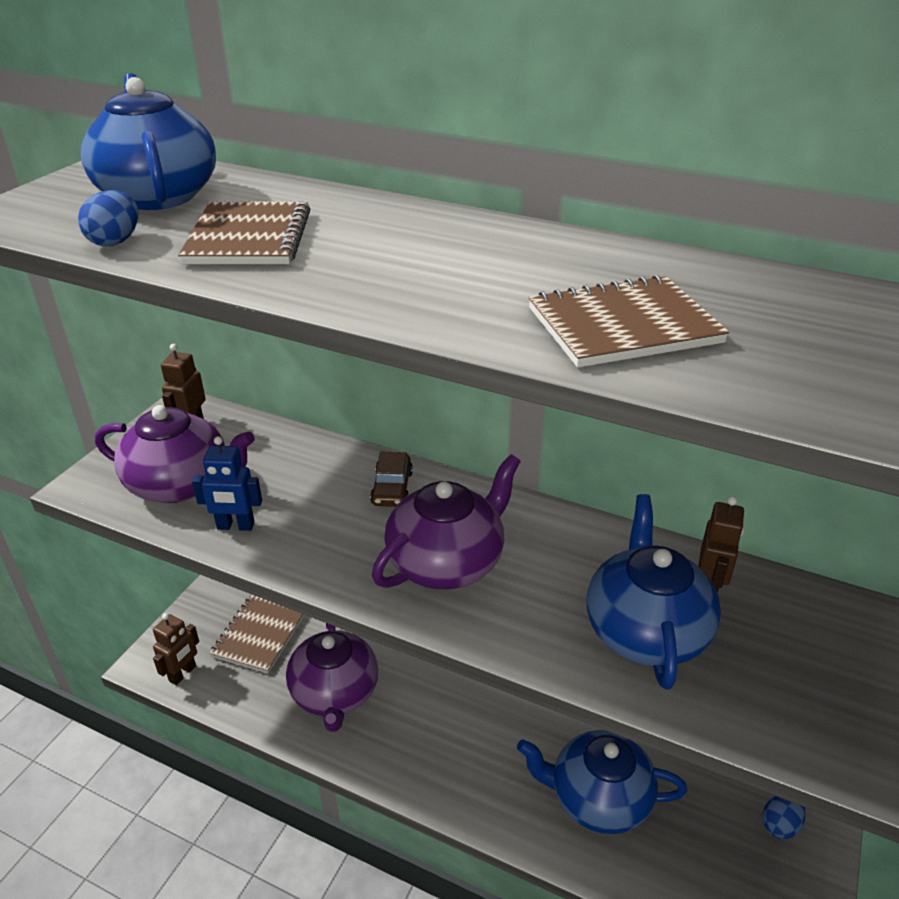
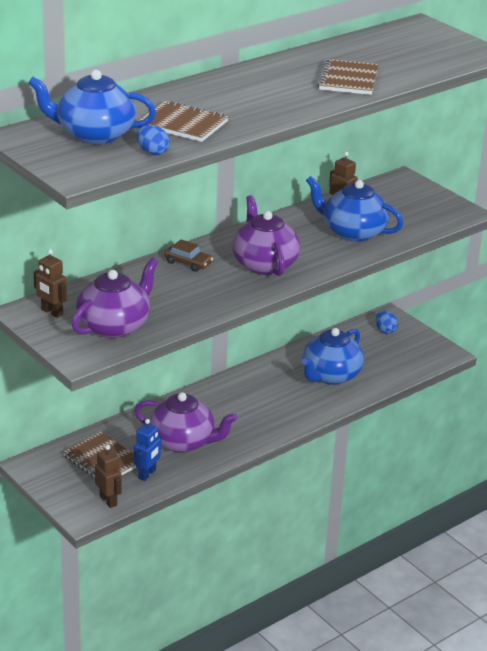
camera: 65 degrees left, 5 degrees down
(235, 526) = (175, 316): blue robot -> blue robot (147, 474)

